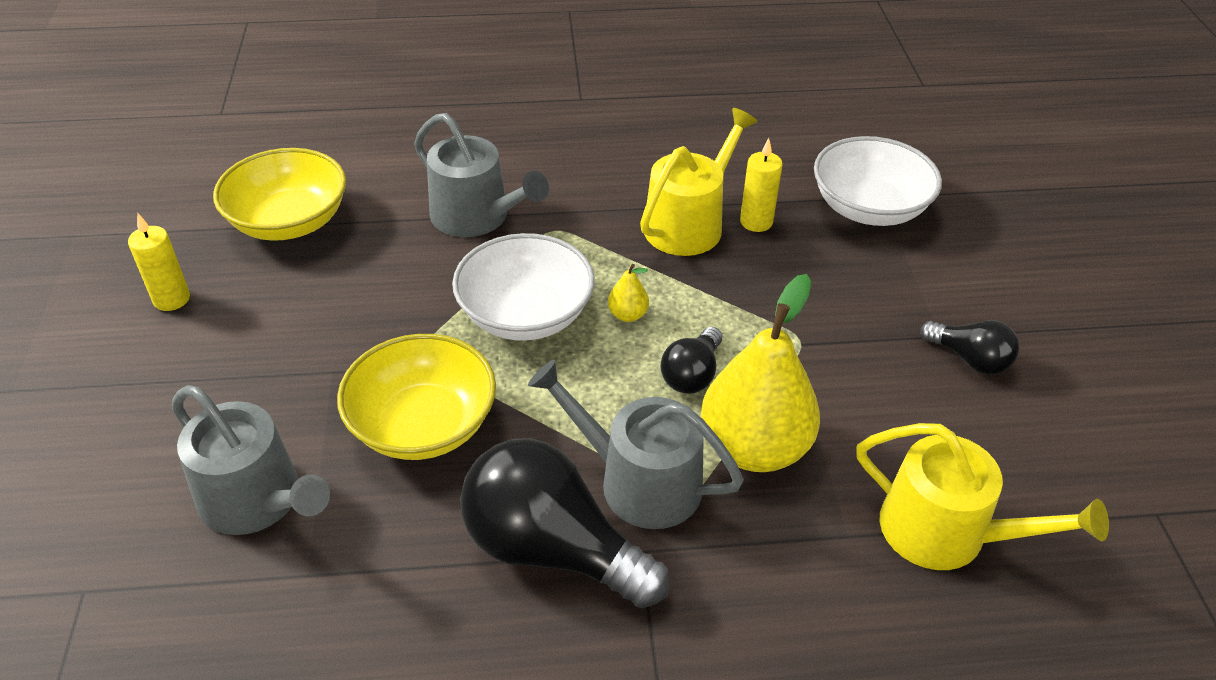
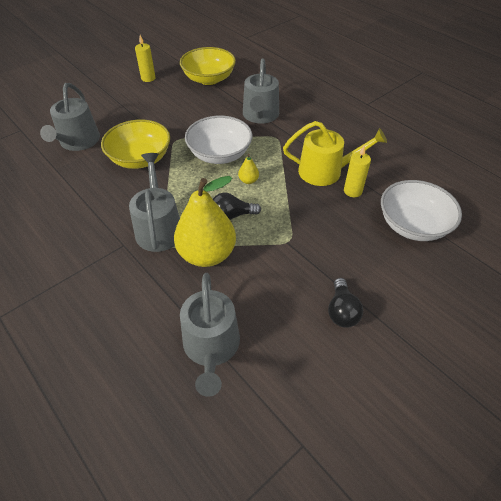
camera: 55 degrees right, 5 degrees up
(552, 549) = (106, 220): black light bulb -> none
(946, 532) = (211, 347): yellow watering can -> grey watering can

